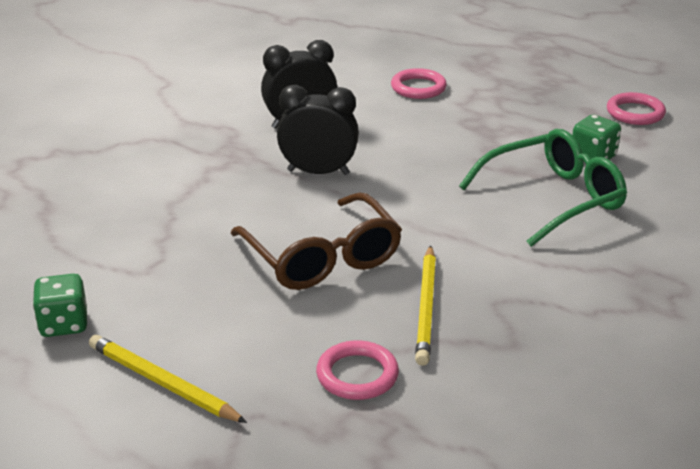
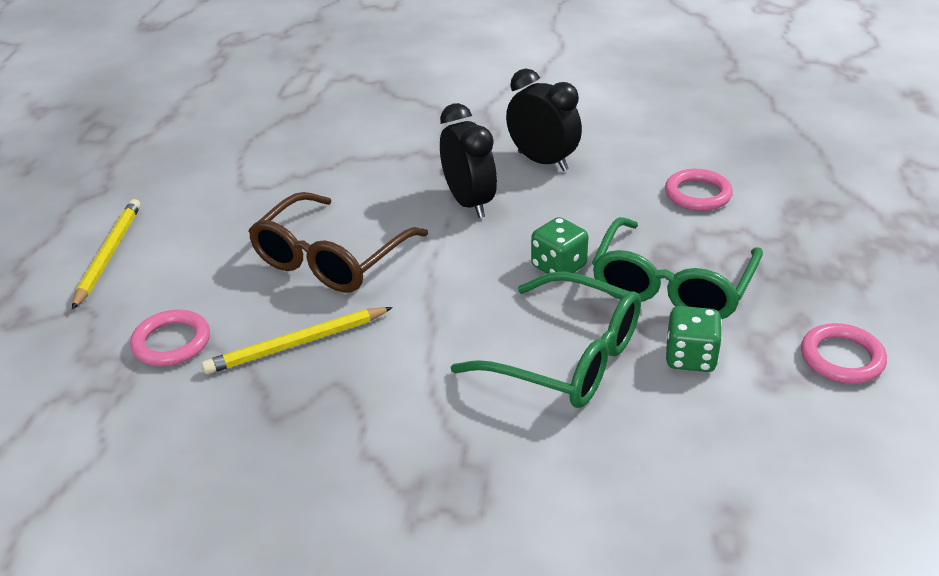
camera: 60 degrees right, 5 degrees up
(64, 324) = (154, 185): green dice -> green dice (558, 266)
(512, 135) = (671, 286): none -> green glasses

